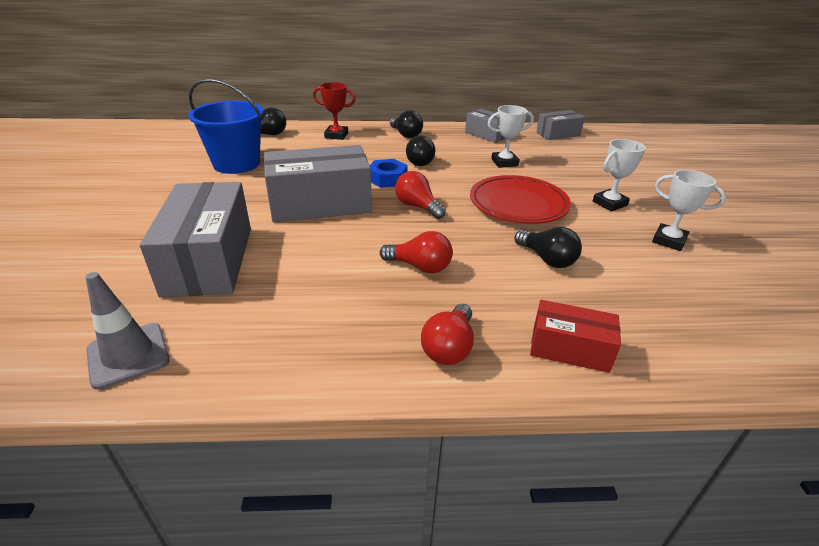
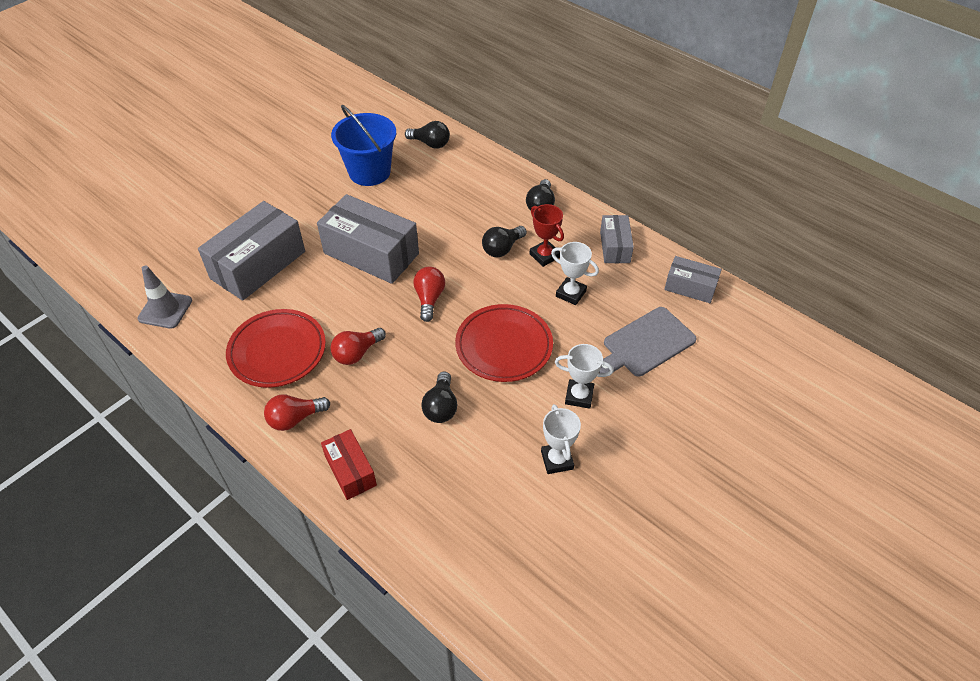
camera: 45 degrees right, 15 degrees up
(336, 135) = (481, 174): red trophy -> red trophy (544, 255)
(339, 309) = (277, 351): none -> red plate
(387, 178) = (449, 254): blue nut -> none
(420, 267) = (357, 353): red light bulb -> red light bulb turned 75 degrees clockwise
(588, 164) = (646, 343): none -> grey cutting board

